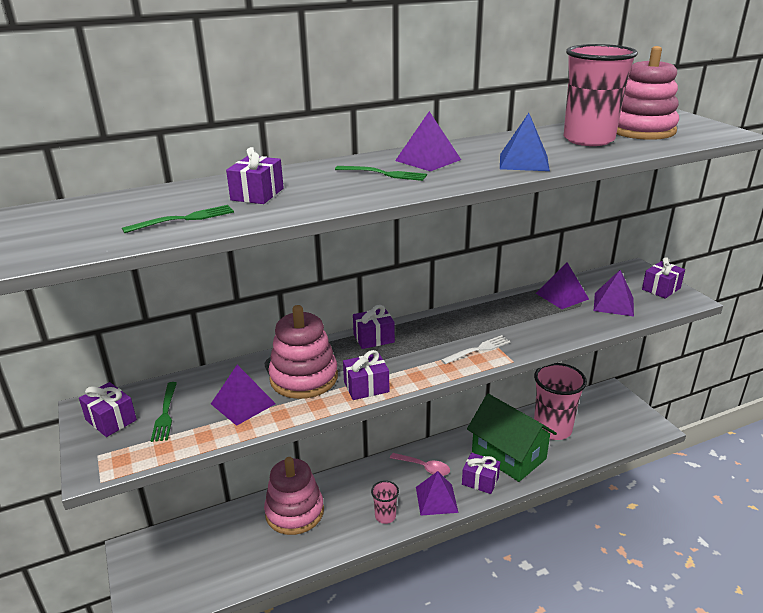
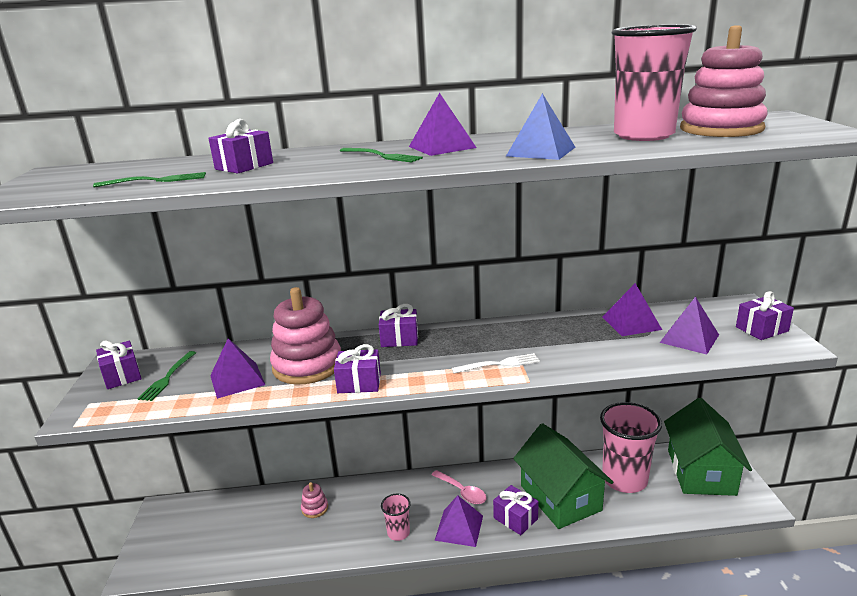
camera: 20 degrees right, 5 degrees down
(294, 512) = (315, 508): pink stacking toy -> pink stacking toy, size x0.45
(606, 411) = (700, 472): none -> green house

